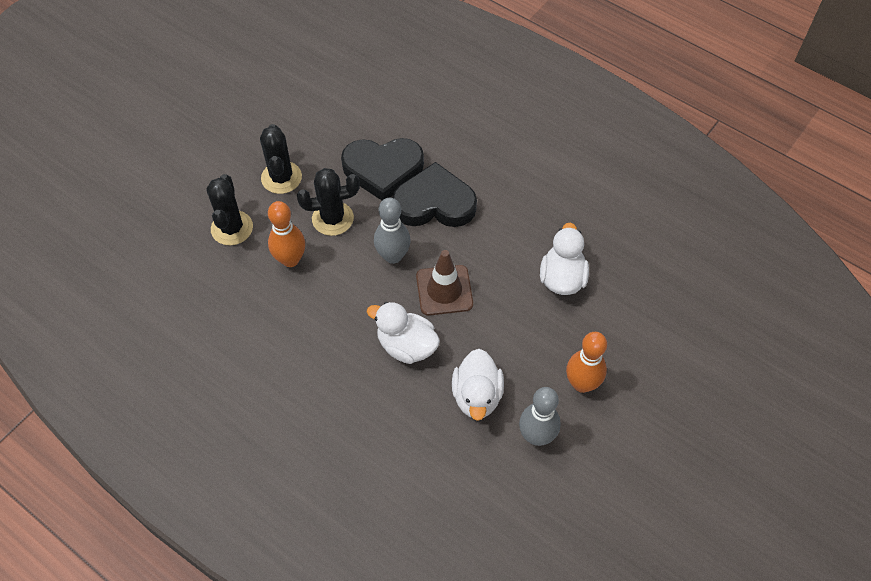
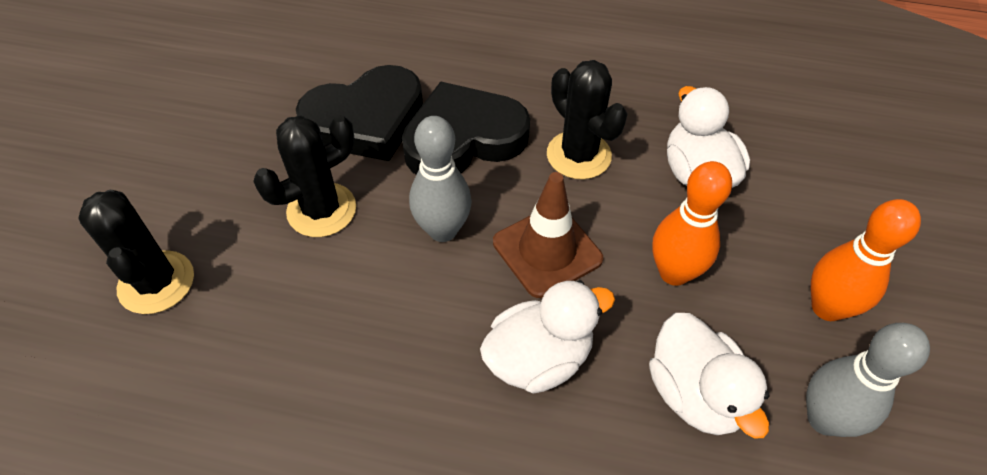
camera: 25 degrees left, 5 degrees down
(281, 178) = (212, 180): black cactus -> black cactus (578, 155)
(290, 259) = (279, 295): orange bowling pin -> orange bowling pin (674, 273)
(406, 346) = (539, 358): white duck -> white duck turned 150 degrees clockwise

